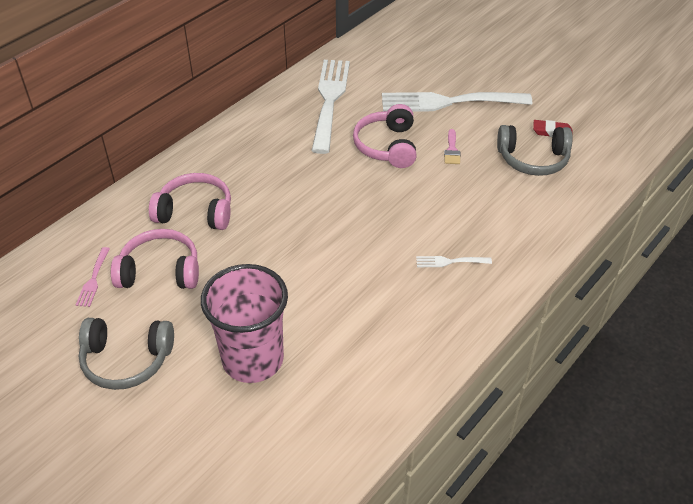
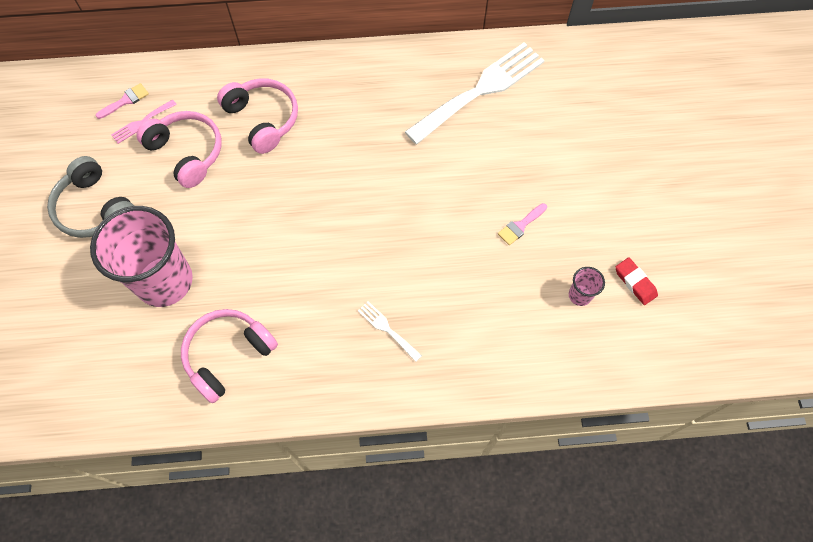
camera: 45 degrees right, 20 degrees up
(58, 276) = (125, 100): none -> pink brush
(387, 146) = (472, 176): pink headphones -> pink headphones (228, 355)
(448, 102) = (579, 173): white fork -> none
(533, 159) = (580, 295): grey headphones -> pink cup

